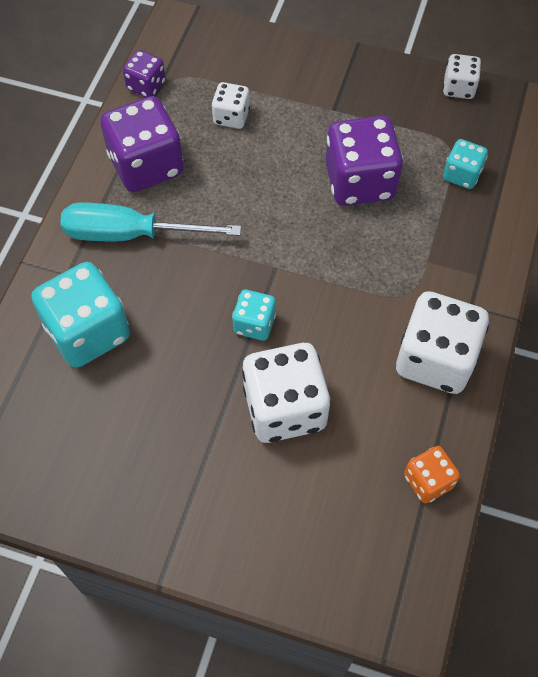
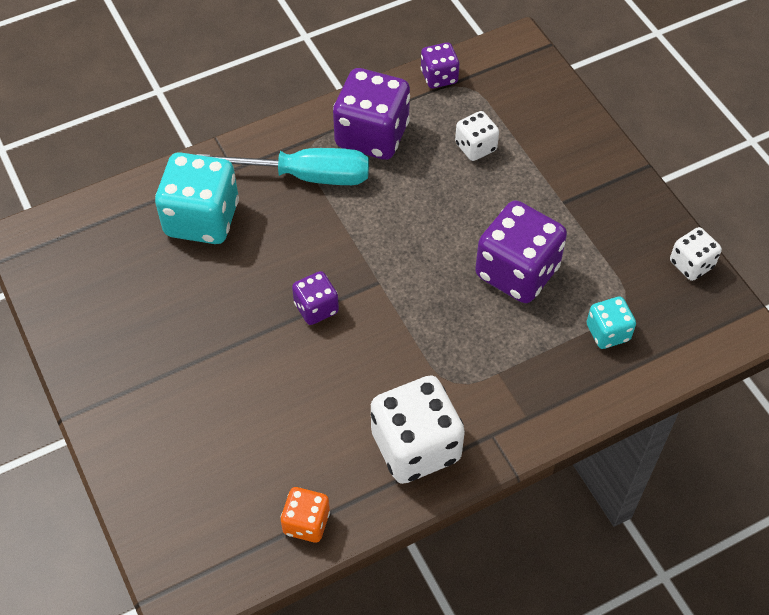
camera: 45 degrees right, 5 degrees down
(131, 234) = (305, 176): turquoise screwdriver -> turquoise screwdriver turned 135 degrees clockwise
(254, 324) = (316, 308): turquoise dice -> purple dice
(285, 408) = (269, 383): white dice -> none

